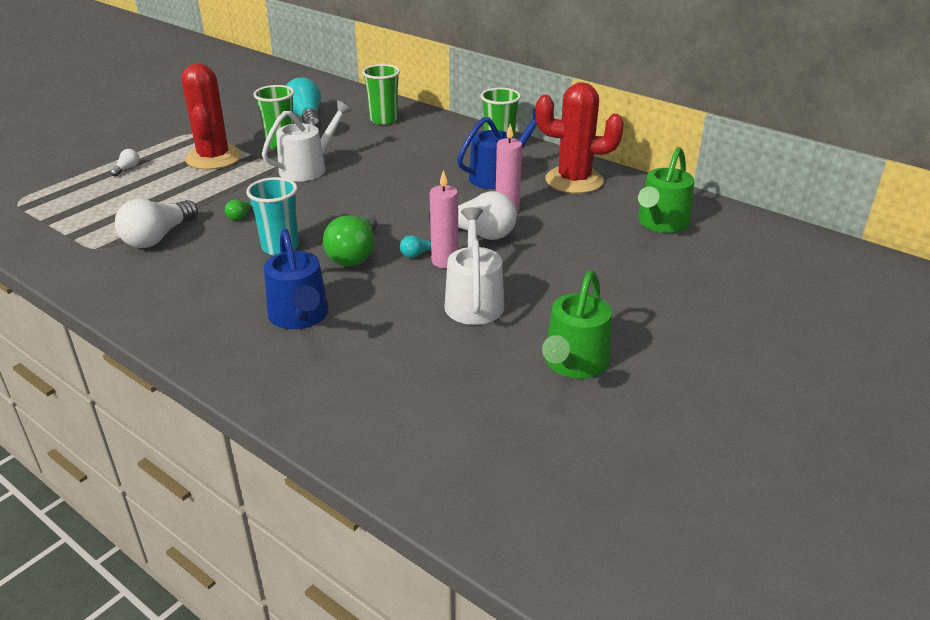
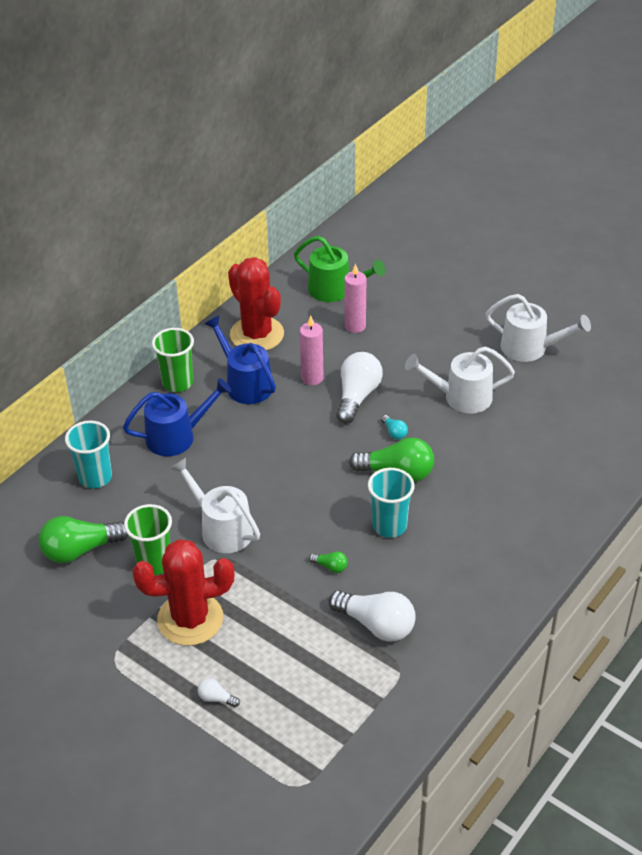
camera: 90 degrees left, 10 degrees up
(300, 316) = (495, 496): blue watering can -> blue watering can (176, 436)
(306, 118) = (80, 550): turquoise light bulb -> green light bulb
(384, 120) = (95, 477): green cup -> turquoise cup
(444, 261) = (404, 415): pink candle -> pink candle (355, 326)
(574, 180) = (257, 334): red cactus -> red cactus turned 45 degrees counterclockwise
(574, 363) = (530, 348): green watering can -> white watering can

